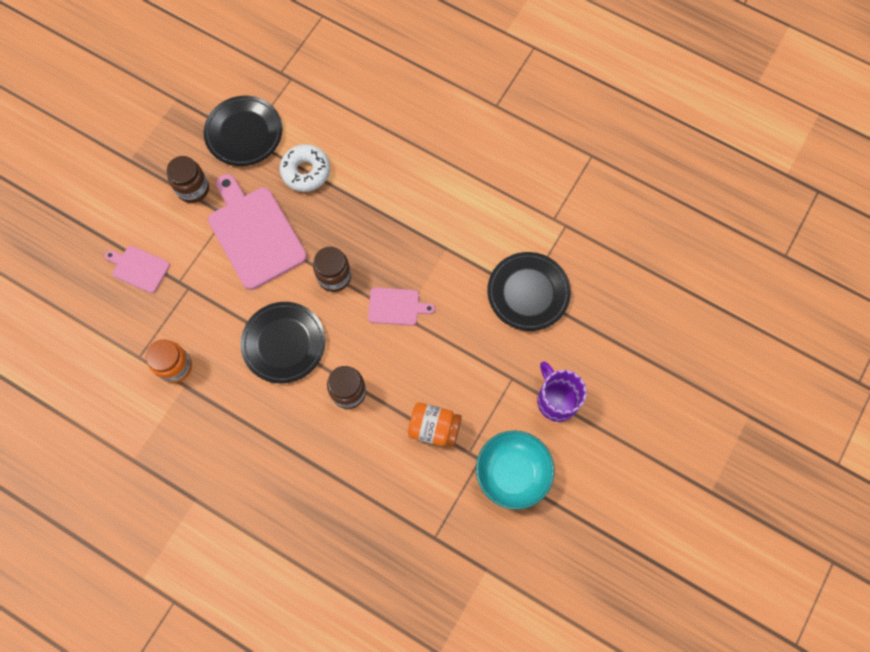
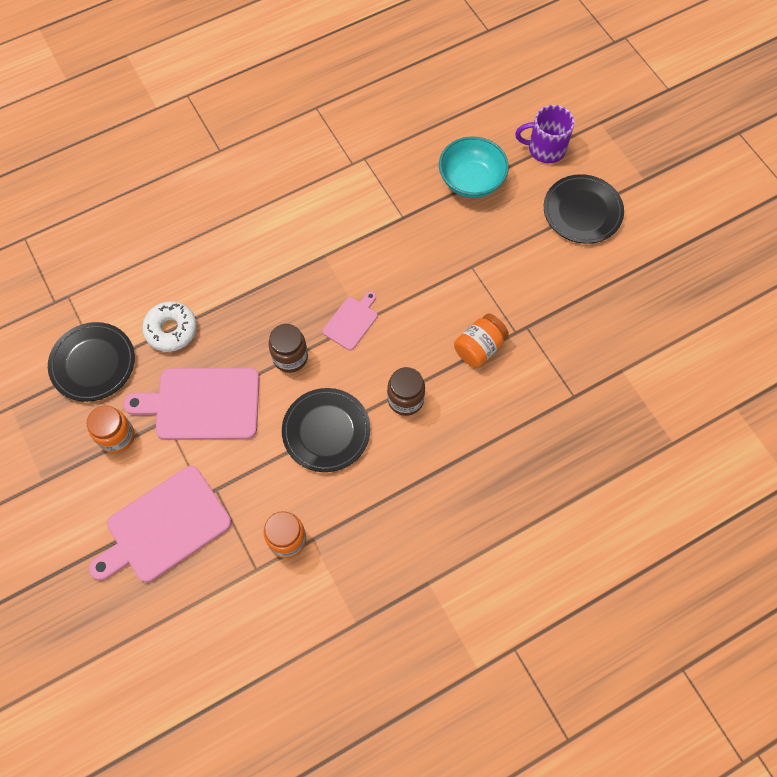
camera: 60 degrees left, 5 degrees down
(139, 268) = (164, 526): pink cutting board -> pink cutting board, size x1.94
(193, 189) = (117, 437): brown jar -> orange jar
(512, 473) = (552, 308): turquoise bowl -> turquoise bowl (471, 181)
(528, 293) = (405, 216): black plate -> black plate (582, 211)
(556, 400) = (509, 244): purple mug -> purple mug (545, 149)

